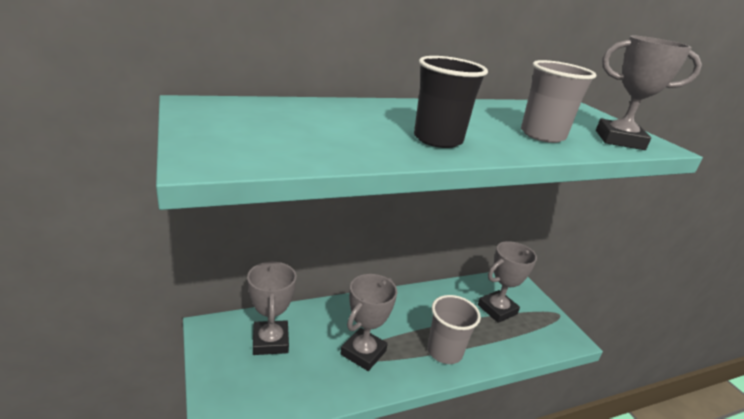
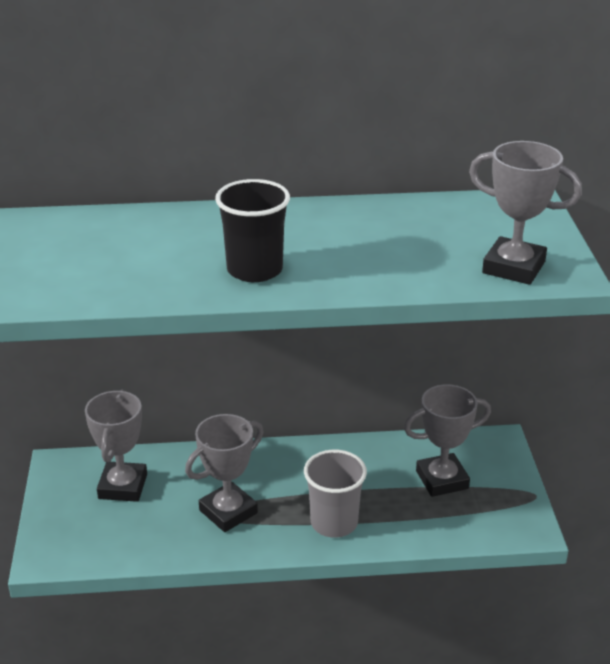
camera: 20 degrees right, 5 degrees up
(542, 135) = (404, 260): grey cup -> none

